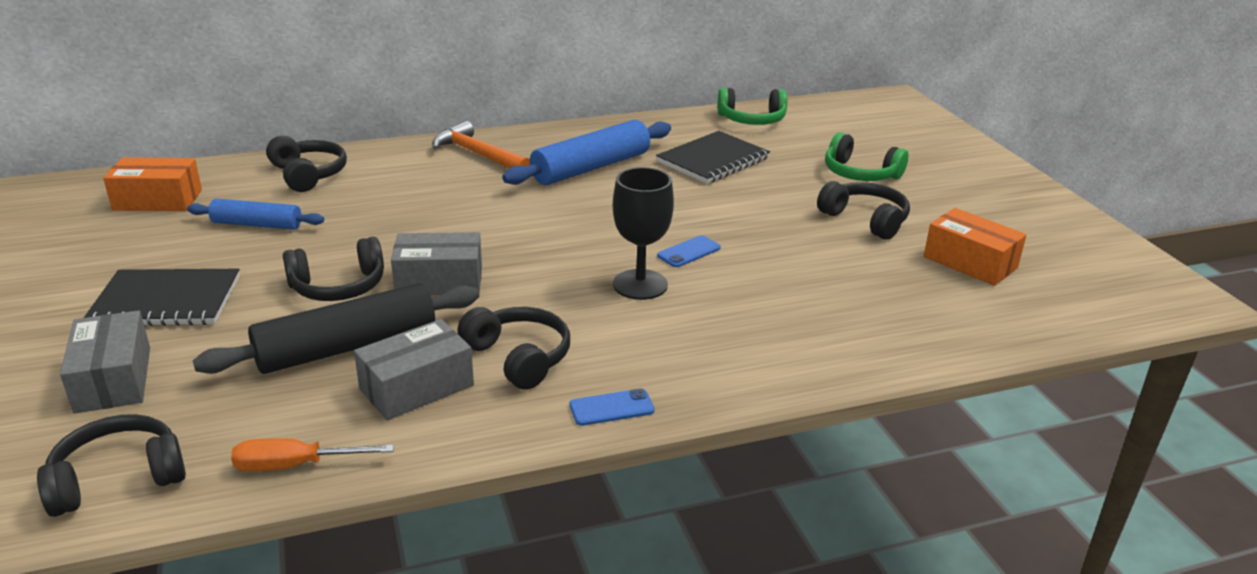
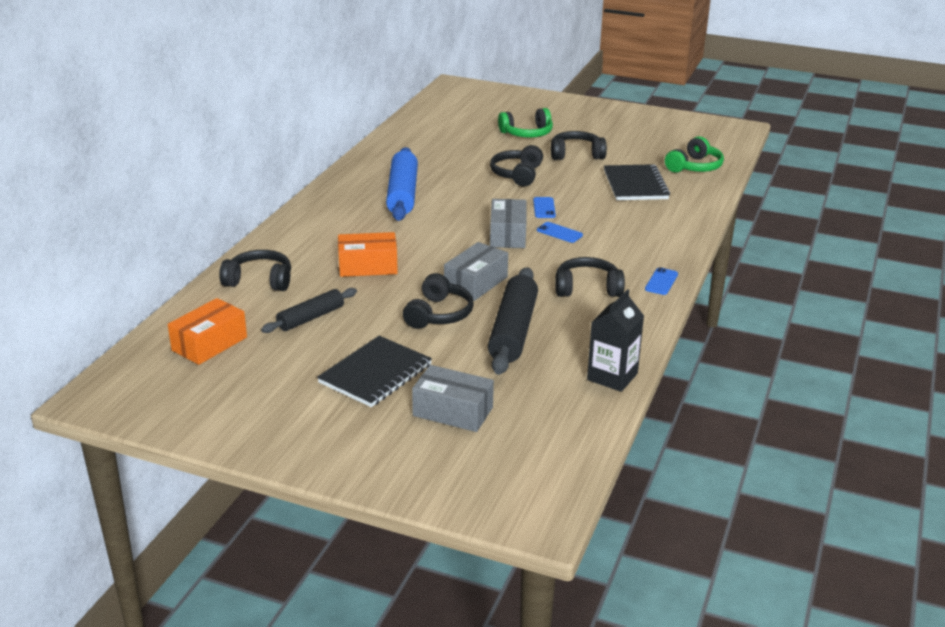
camera: 50 degrees left, 0 degrees up
(118, 478) = (563, 430): black headphones -> black headphones (517, 174)
(257, 225) = (311, 318): blue rolling pin -> black rolling pin
(295, 466) = (612, 376): orange screwdriver -> black carton
(416, 387) = (580, 324): grey box -> grey box (507, 235)
(478, 154) = (325, 219): orange hammer -> none
(640, 285) = (559, 233): black goblet -> blue phone
(713, 160) = (450, 160): black notebook -> black notebook (635, 185)
(752, 120) = (416, 129): green headphones -> green headphones (694, 167)
(970, 262) = (649, 152): orange box -> orange box (368, 266)

